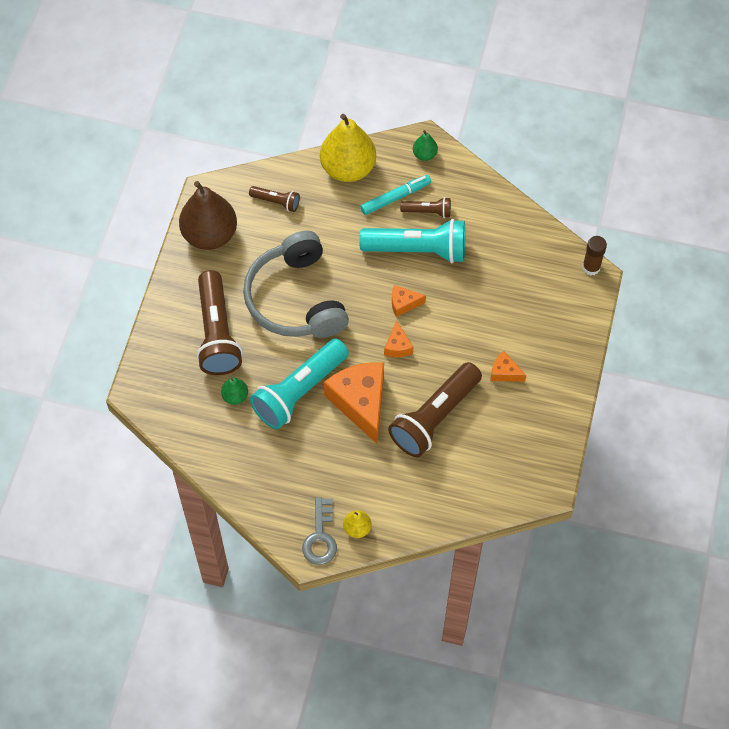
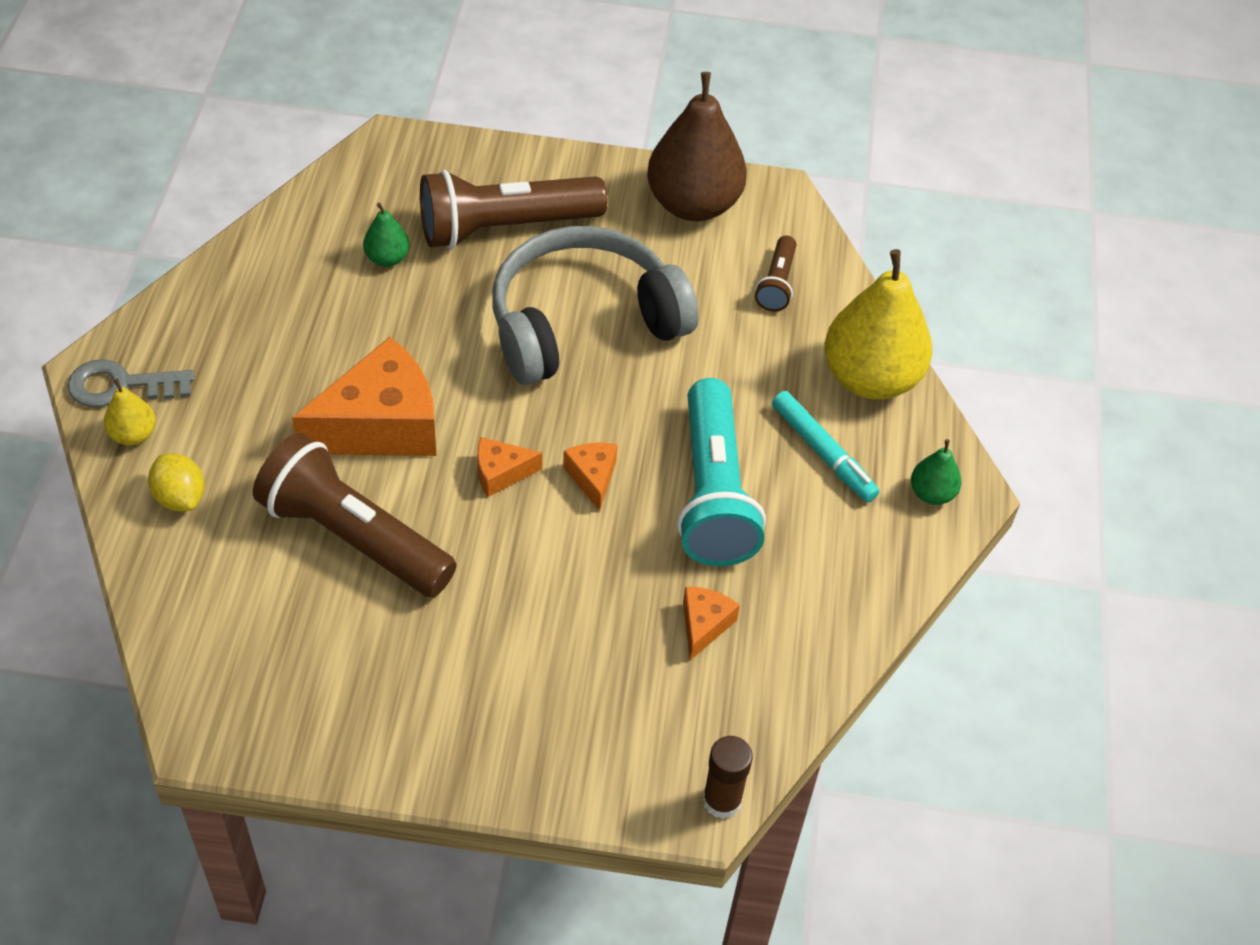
camera: 80 degrees right, 10 degrees down
(299, 391) = (400, 339): turquoise flashlight -> none
(402, 502) = (180, 497): none -> yellow lemon
(428, 212) = (802, 505): brown flashlight -> none
(504, 372) = (456, 648): orange cheese -> orange cheese (704, 625)

